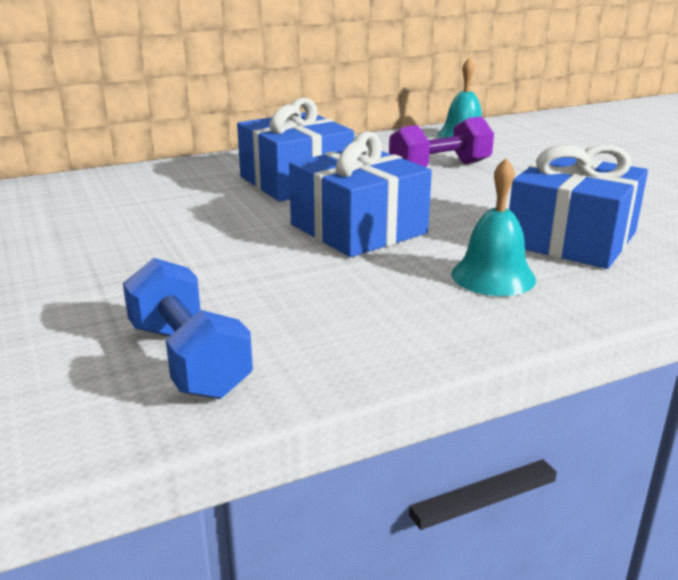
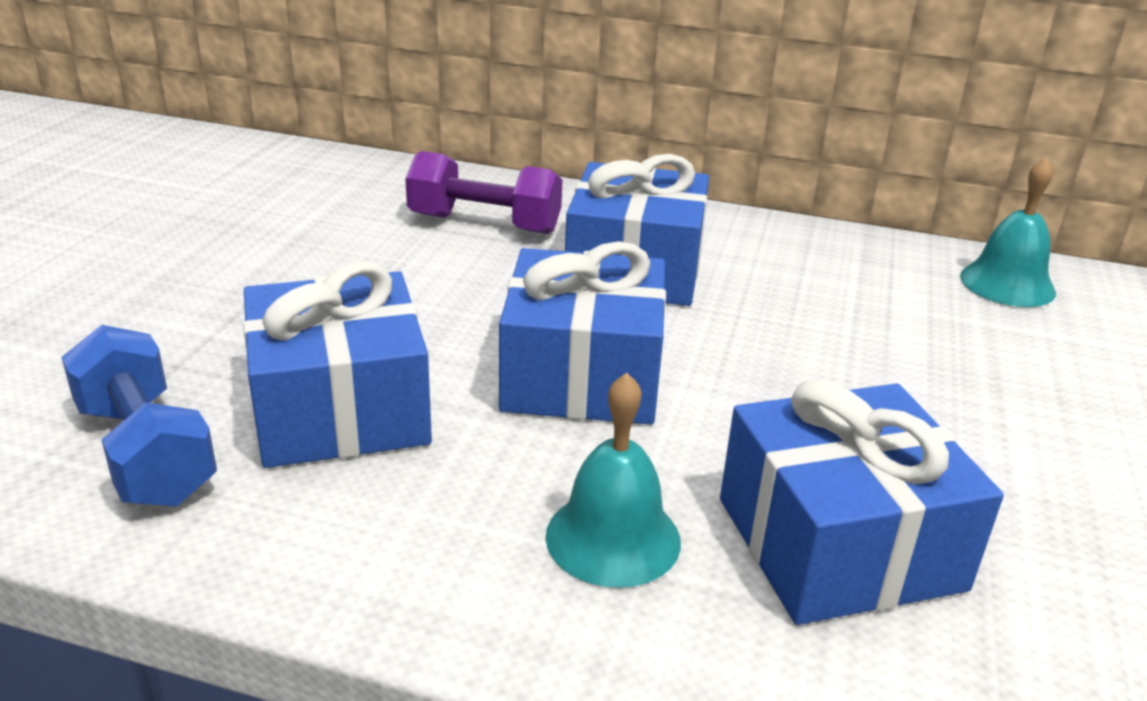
camera: 40 degrees right, 5 degrees up
(188, 359) = (146, 452): blue dumbbell -> blue dumbbell turned 45 degrees counterclockwise
(264, 291) = (341, 408): none -> blue gift
(440, 168) = (864, 327): purple dumbbell -> purple dumbbell (484, 224)

